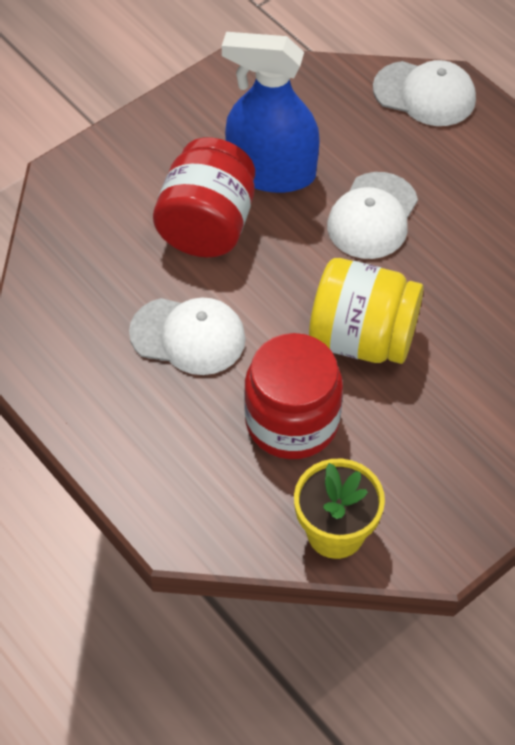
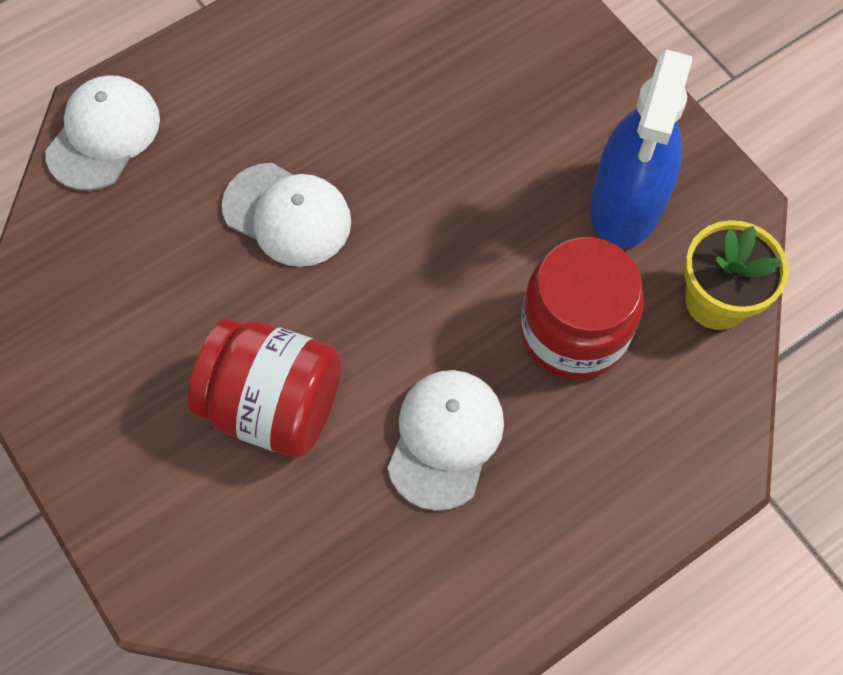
camera: 85 degrees left, 10 degrees up
(271, 172) = (198, 321): blue spray bottle -> blue spray bottle (627, 203)
(362, 338) = (464, 246): yellow jar -> none

